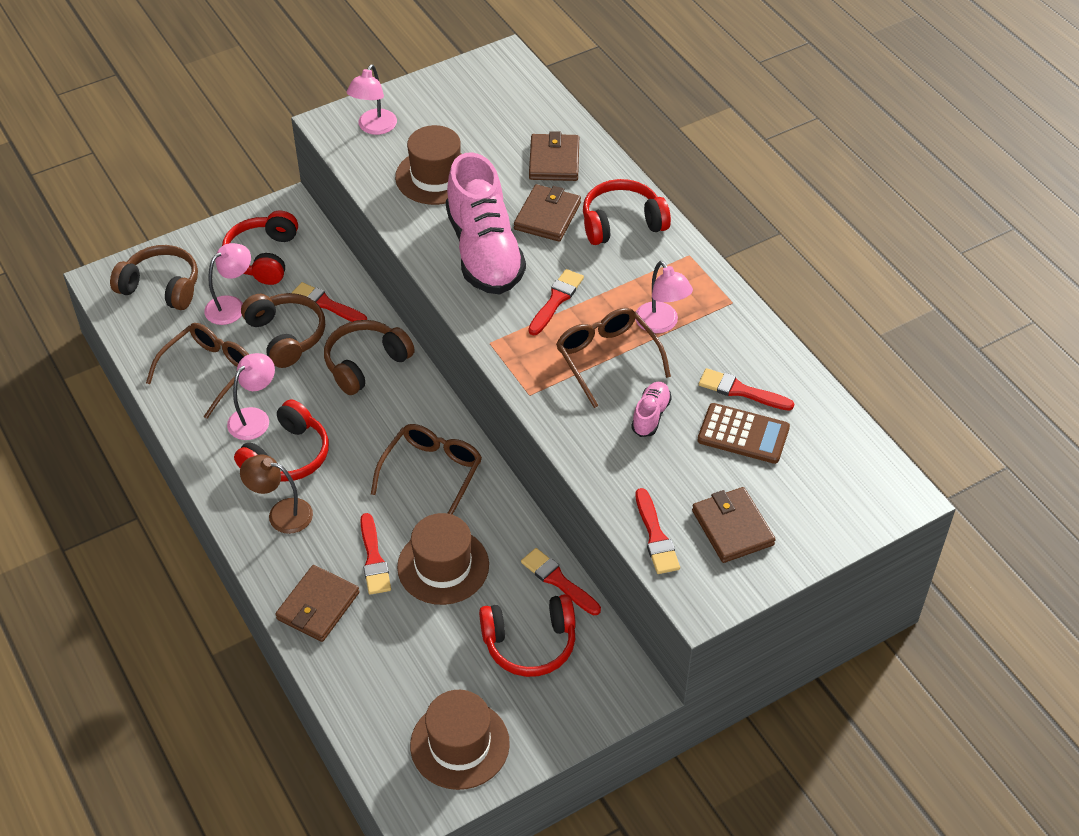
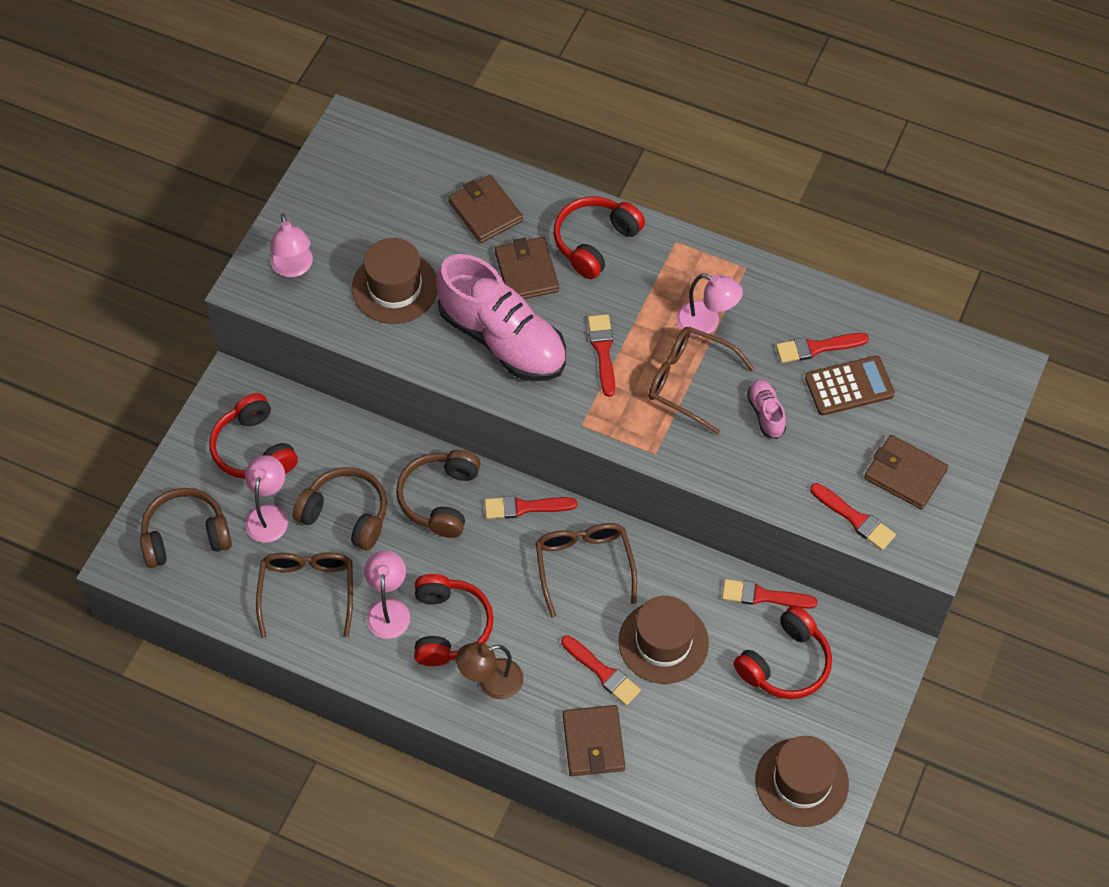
camera: 35 degrees left, 10 degrees up
(326, 304) = (354, 462): red brush -> red brush (525, 507)

